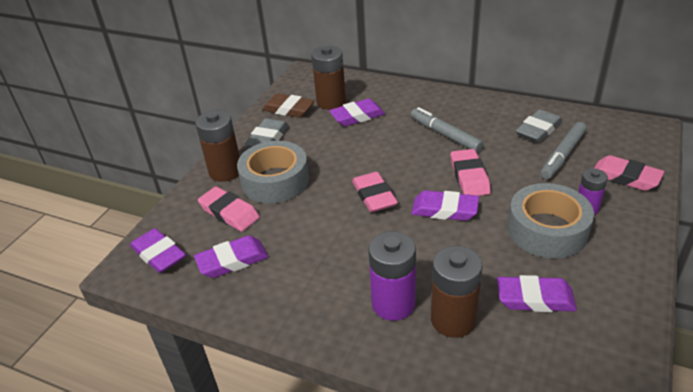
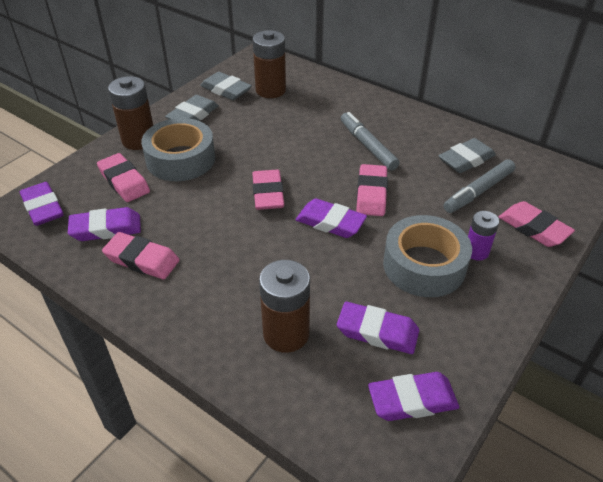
camera: 10 degrees right, 5 degrees up
(282, 282) = (142, 260): none -> pink eraser
(288, 109) = (226, 90): brown eraser -> grey eraser
(357, 116) = (289, 110): purple eraser -> purple eraser (412, 400)
(393, 304) = (236, 304): purple battery -> none

